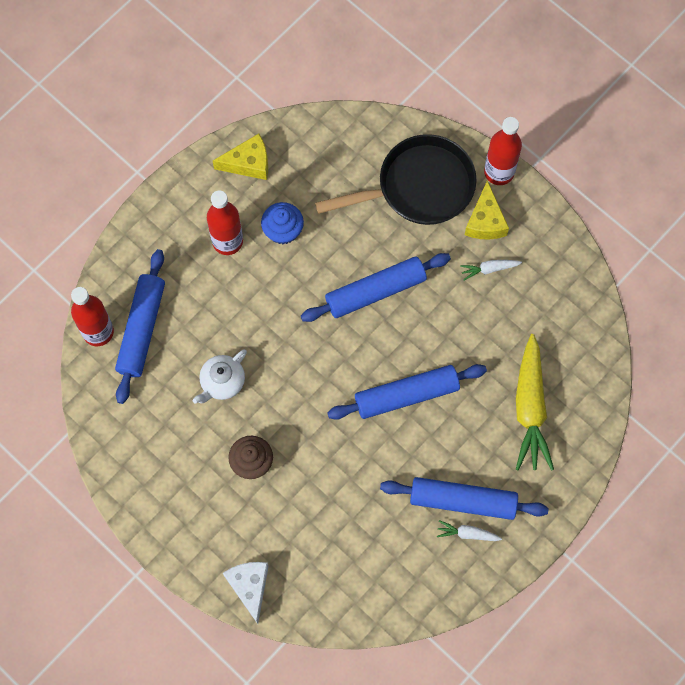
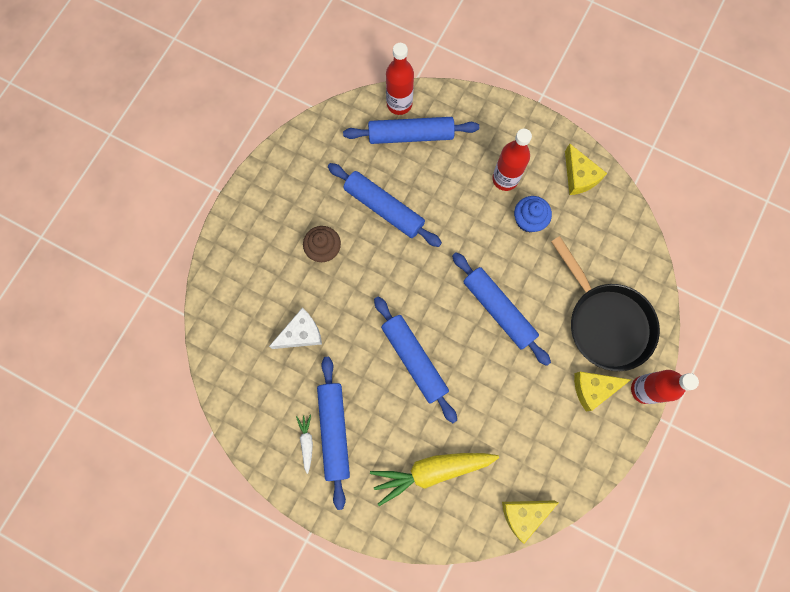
camera: 75 degrees right, 5 degrees up
(222, 382) = (384, 208): white teapot -> blue rolling pin
(249, 587) = (222, 275): white cheese -> white cheese (301, 333)
(489, 269) = (549, 403): white carrot -> none
(596, 328) = (523, 515): none -> yellow cheese

